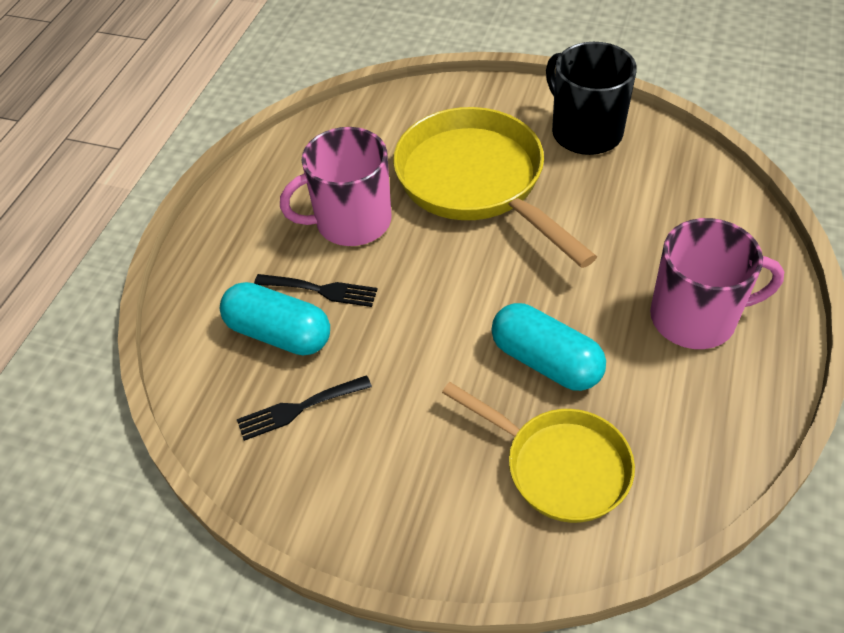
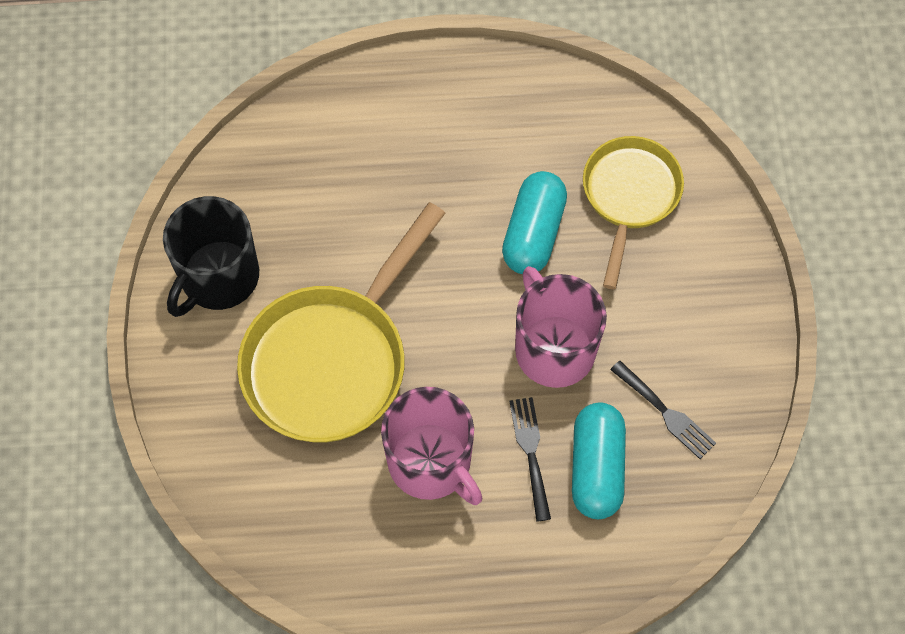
camera: 115 degrees left, 15 degrees up
(695, 317) = (439, 131): pink mug -> pink mug (553, 348)

